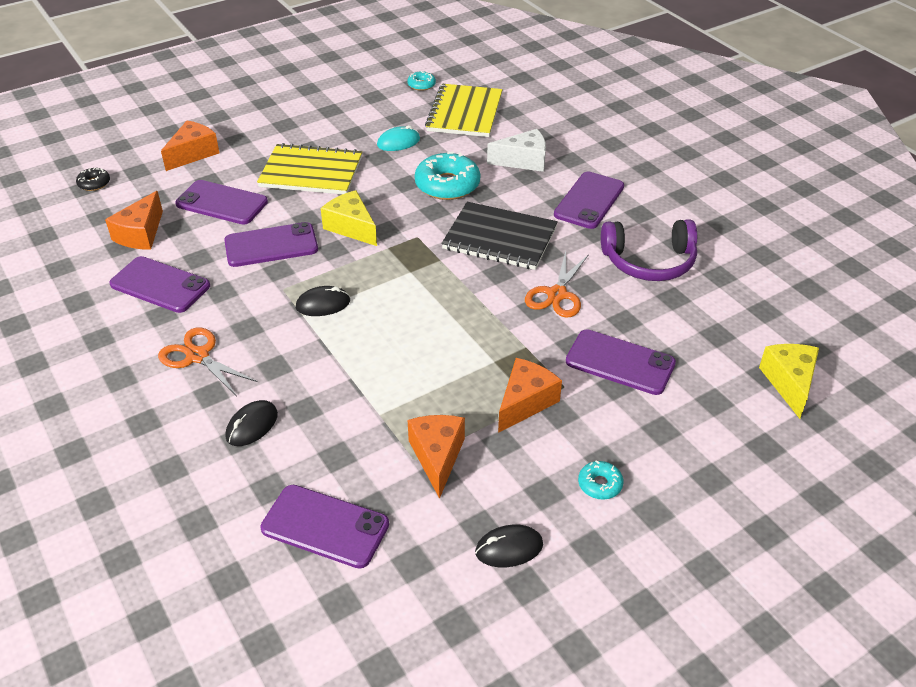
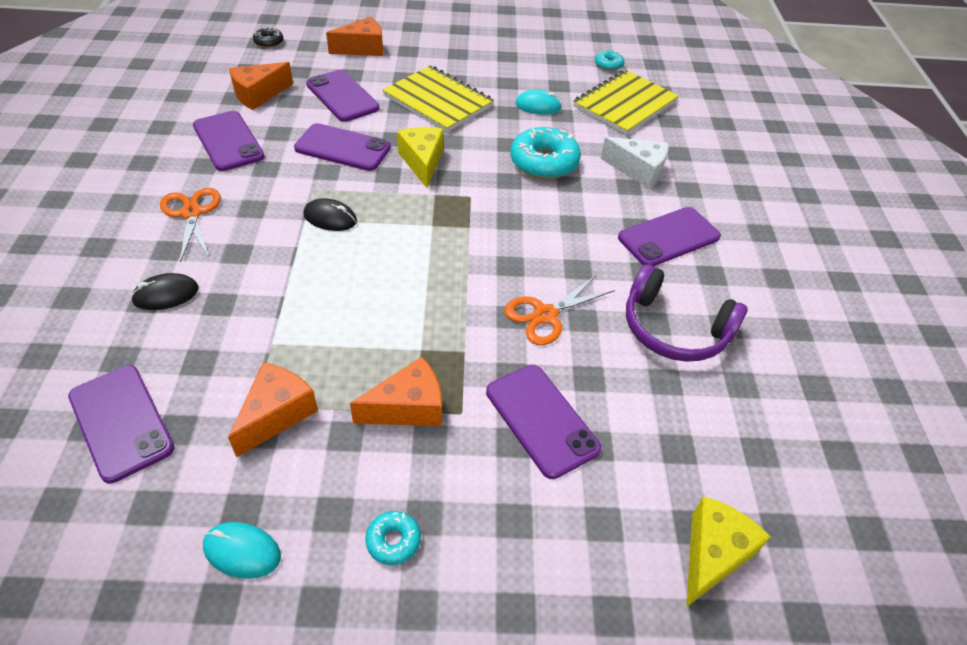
camera: 30 degrees right, 5 degrees up
(500, 238) = (544, 233): black notebook -> none
(509, 548) = (242, 551): black mouse -> turquoise mouse

